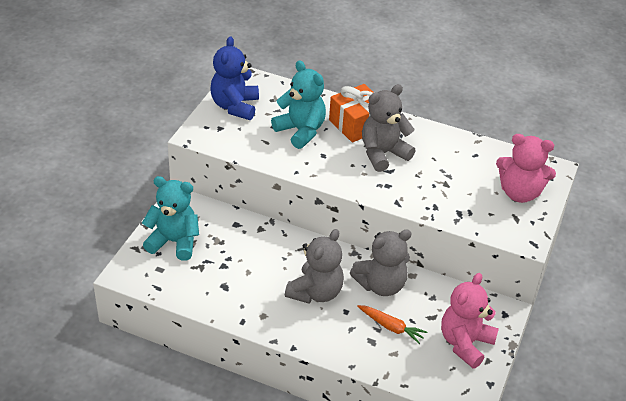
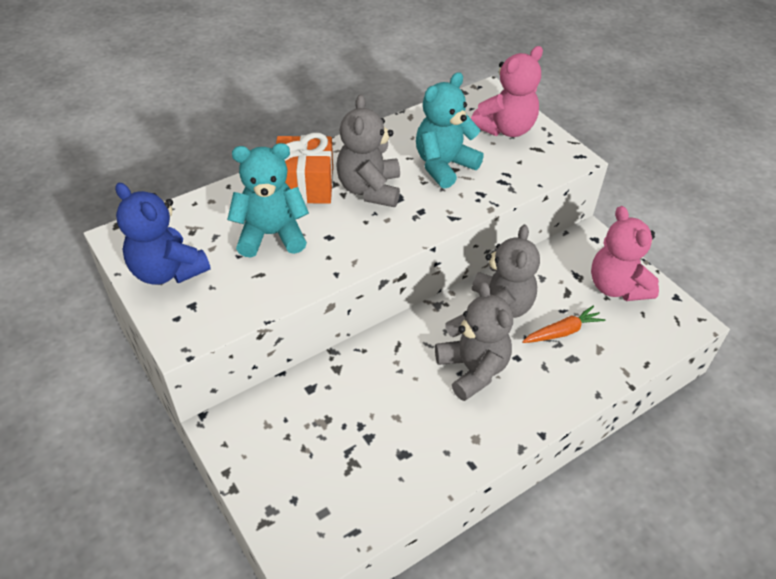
camera: 55 degrees left, 5 degrees up
(174, 242) = (288, 471): turquoise teddy bear -> turquoise teddy bear (444, 166)

